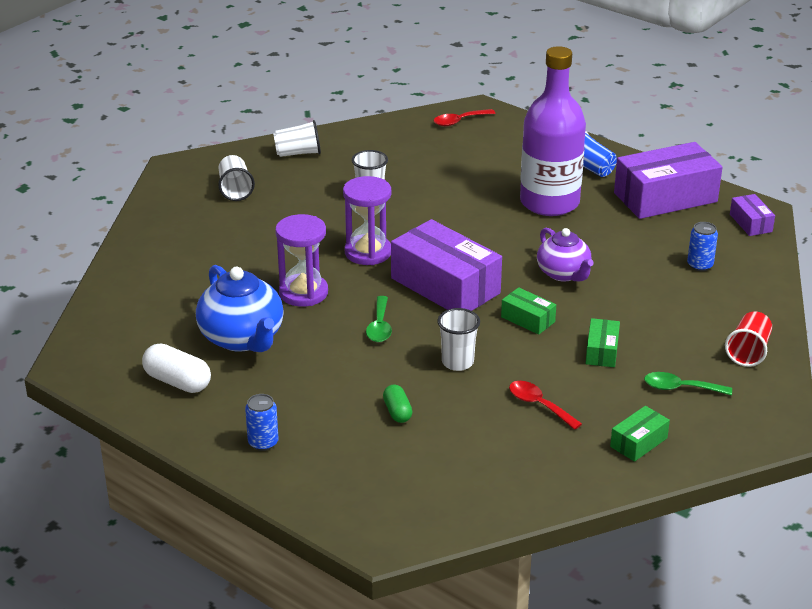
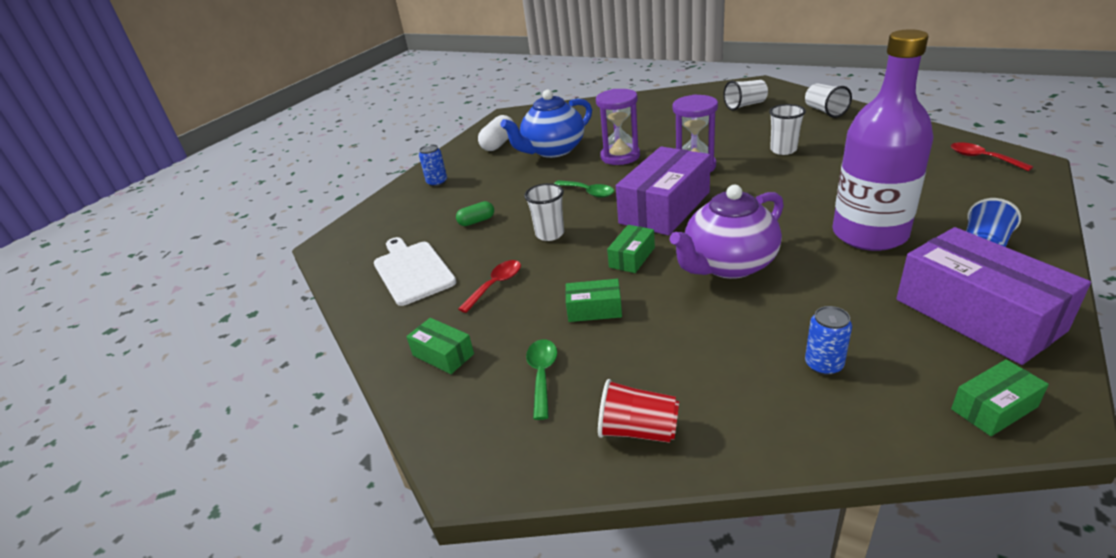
camera: 85 degrees right, 0 degrees up
(379, 326) = (588, 192): green spoon -> green spoon turned 135 degrees counterclockwise
(484, 463) = (412, 270): none -> white cutting board
(563, 273) = (728, 265): purple teapot -> purple teapot, size x1.50
(750, 223) = (994, 408): purple box -> green box

